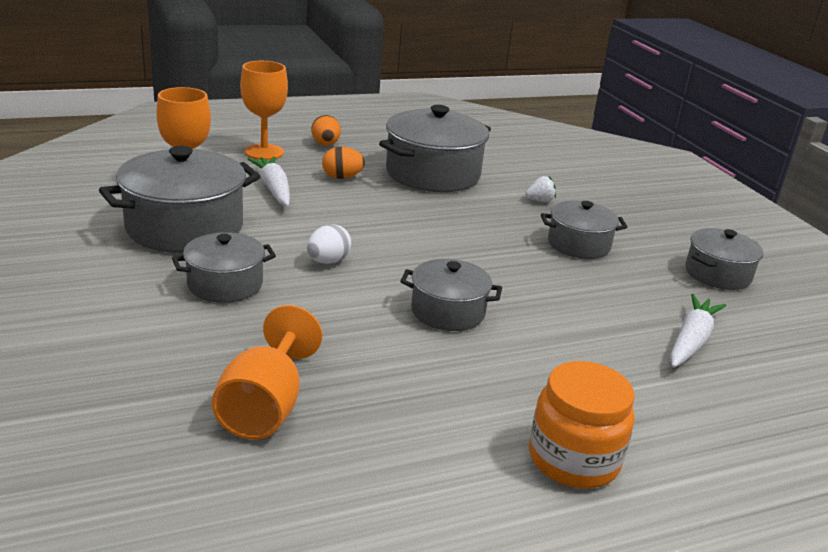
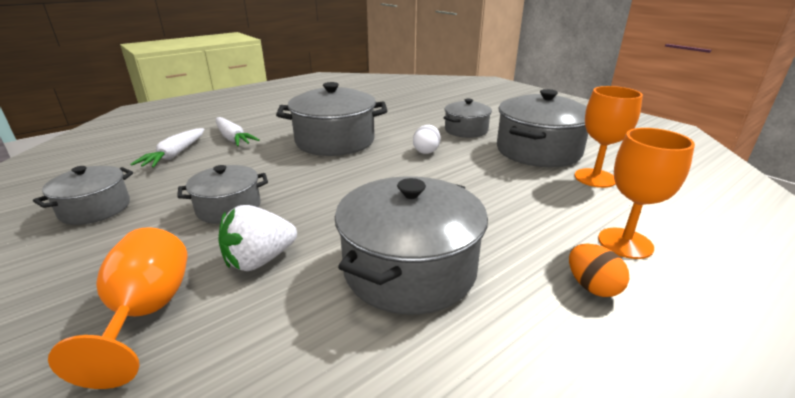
camera: 165 degrees right, 0 degrees up
(265, 407) = (395, 102): orange goblet -> orange goblet (146, 312)
(274, 189) = (537, 196): white carrot -> white carrot (233, 138)
(342, 177) = (501, 229): orange egg -> none
(448, 311) = (335, 141): grey pot -> grey pot, size x1.72
(539, 201) = (260, 260): white strawberry -> white strawberry, size x1.87
(573, 459) = (268, 109): orange jar -> none

